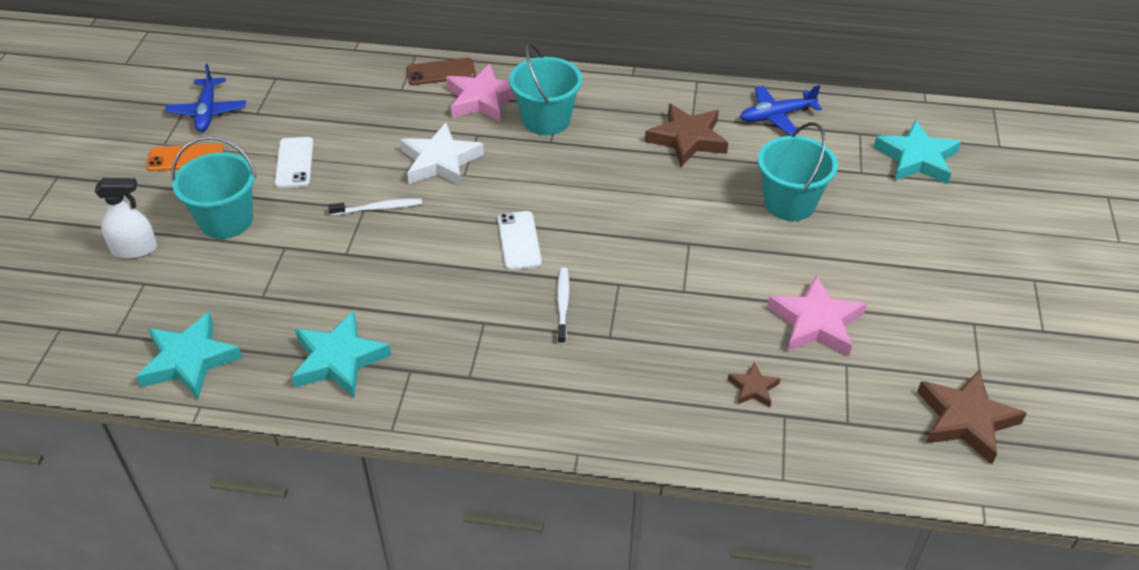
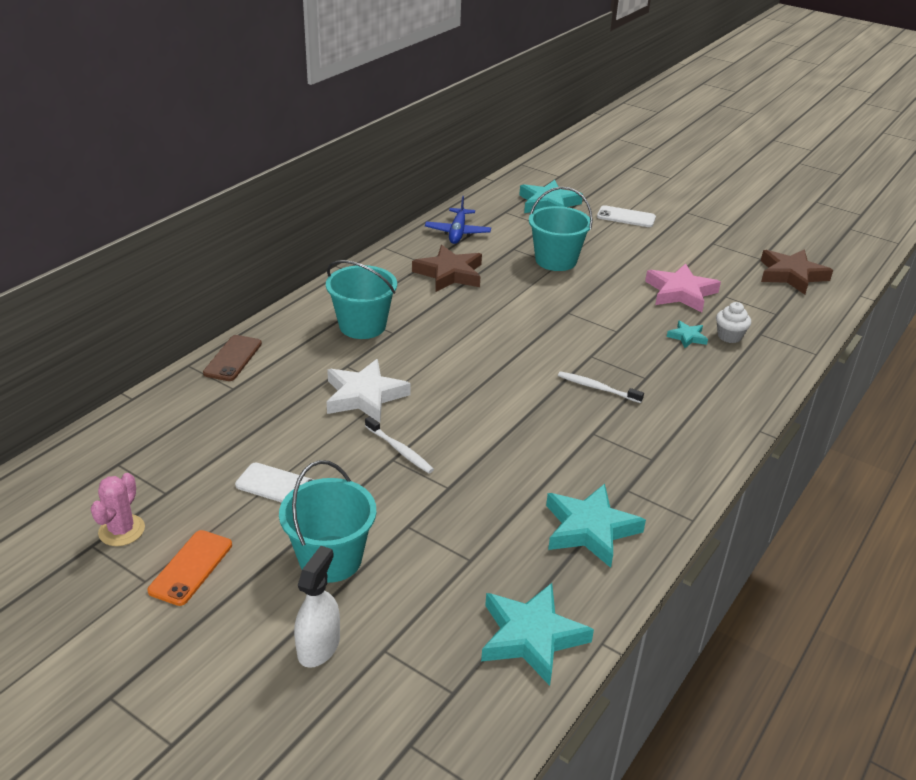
camera: 65 degrees left, 10 degrees down
(207, 112) = (121, 530): blue plane -> pink cactus
(378, 208) = (400, 450): white toothbrush -> white toothbrush turned 120 degrees clockwise
(483, 99) = (298, 348): pink star -> none
(519, 241) = (506, 386): white phone -> white phone (626, 217)
(720, 351) = (687, 337): none -> turquoise star
(753, 388) = (729, 336): brown star -> white cupcake

